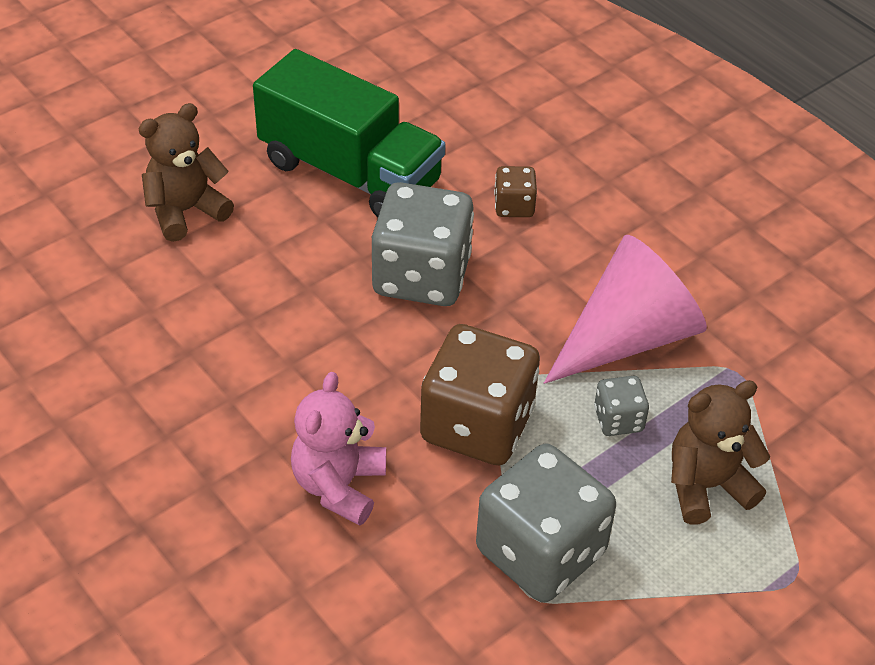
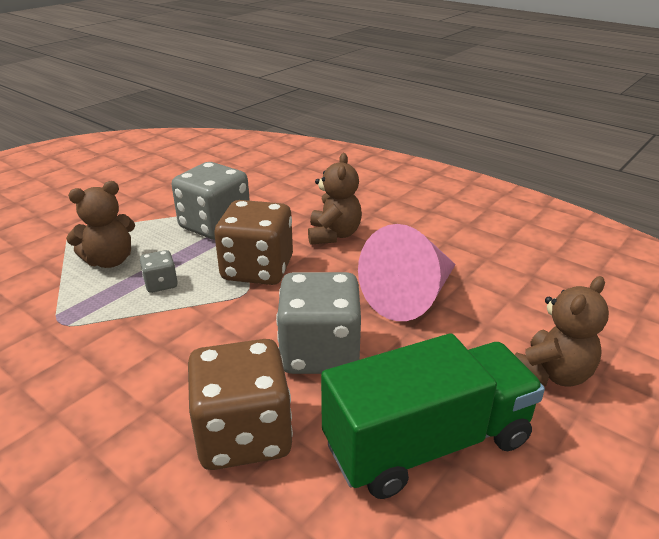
camera: 170 degrees right, 15 degrees down
(339, 485) = (333, 235): pink teddy bear -> brown teddy bear
(350, 173) = (427, 443): green truck -> green truck turned 135 degrees clockwise
(514, 206) = (244, 435): brown dice -> brown dice, size x2.15
(627, 337) = (144, 333): pink cone -> pink cone (411, 296)

